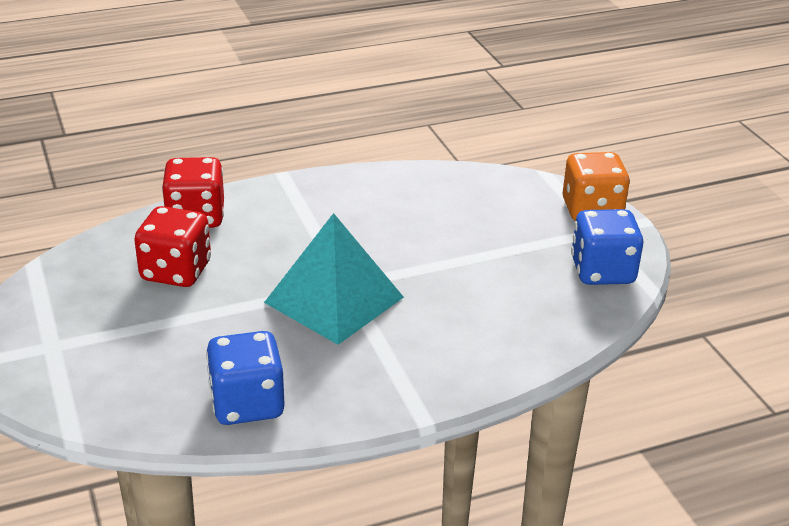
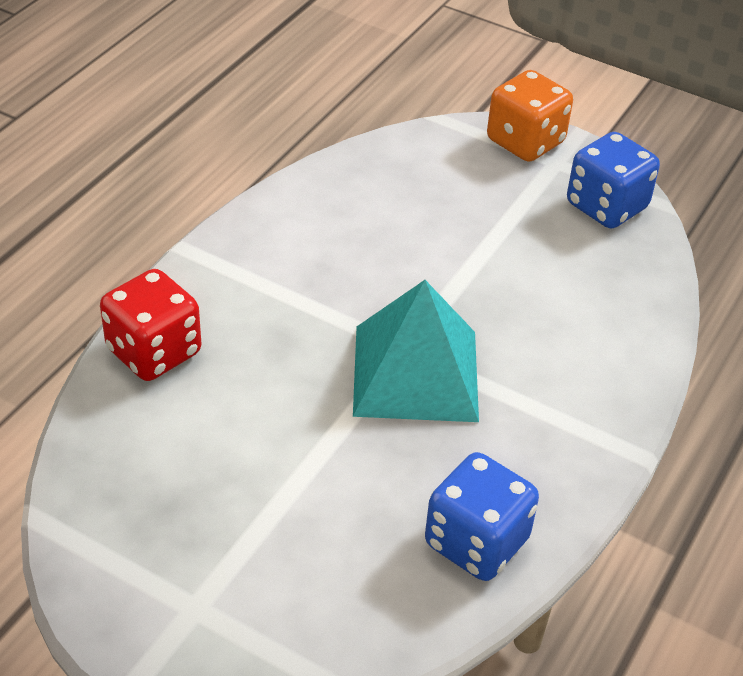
camera: 40 degrees left, 10 degrees up
(176, 271) = (217, 432): red dice -> none

